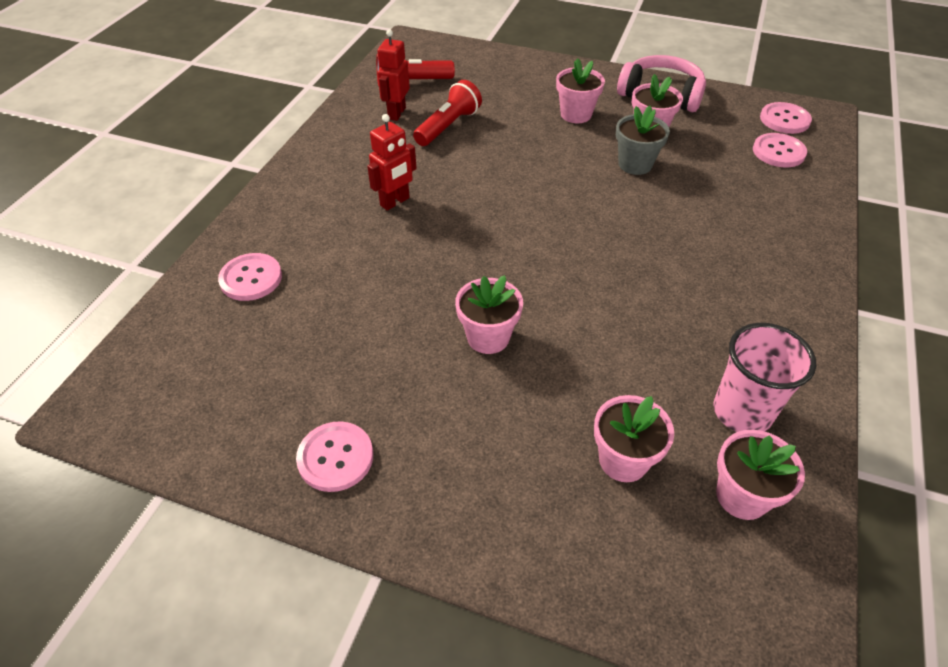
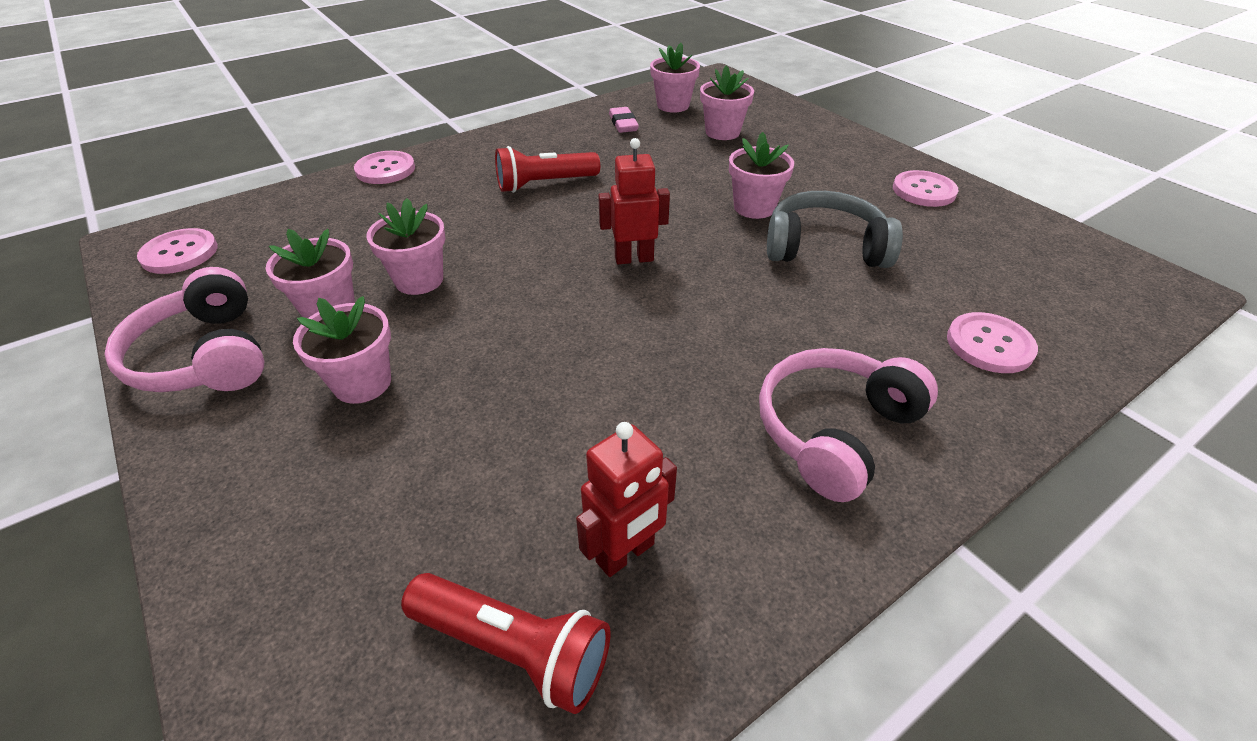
camera: 145 degrees left, 5 degrees down
(333, 187) = (834, 430): none -> pink headphones
(395, 202) = (754, 364): red robot -> red robot (634, 258)
(400, 317) = (824, 247): none -> grey headphones
(448, 126) = (565, 464): red flashlight -> red flashlight (545, 184)
(635, 164) = (419, 280): grey flower pot -> pink flower pot
(742, 412) = (623, 124): pink cup -> pink eraser
(778, 152) = (269, 228): pink button -> pink button (385, 169)

